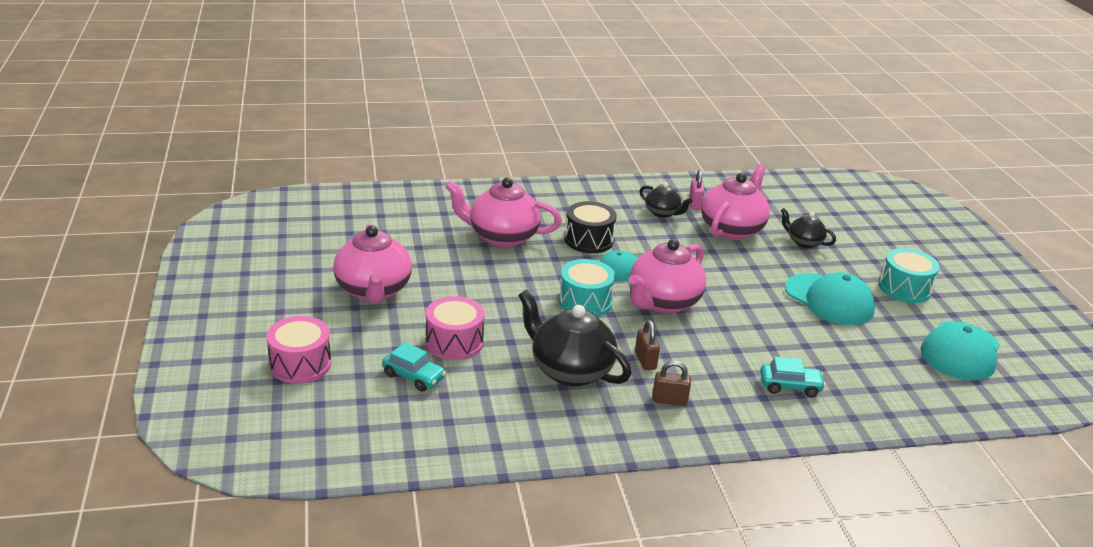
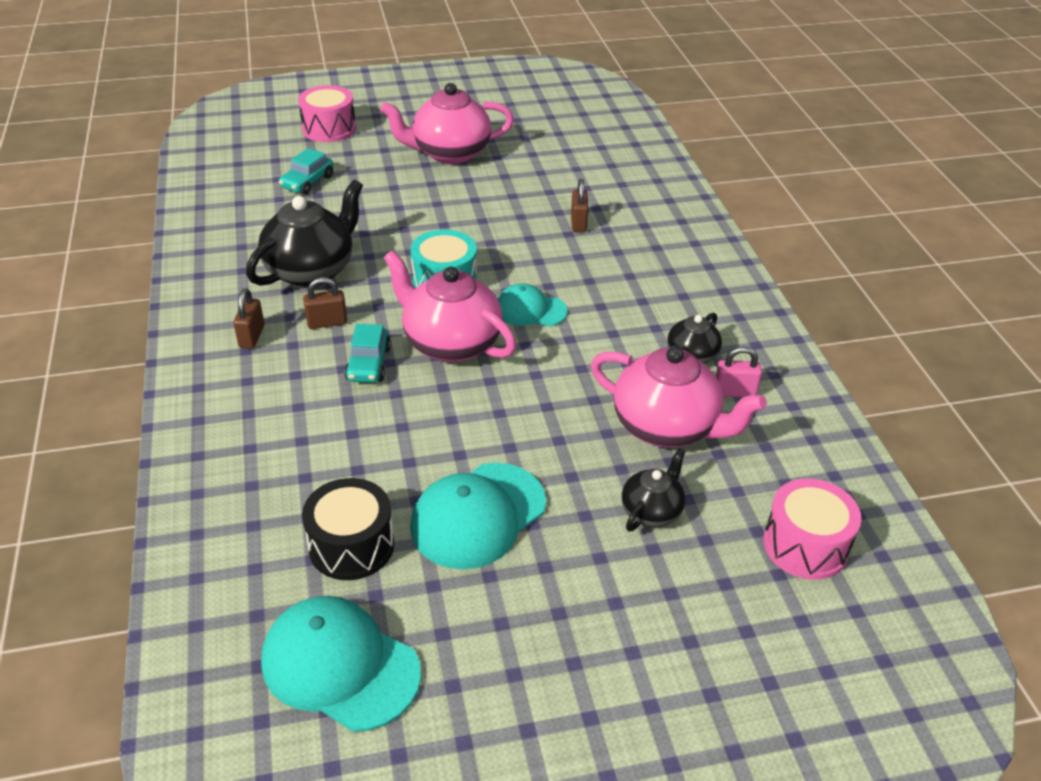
camera: 90 degrees right, 10 degrees up
(454, 342) = (362, 200): pink drum -> pink drum (805, 545)
(502, 237) = (578, 223): pink teapot -> brown padlock
(589, 240) = (590, 287): black drum -> black drum (351, 545)
(790, 386) = (267, 440): turquoise car -> turquoise car (368, 364)
(904, 288) = (527, 628): turquoise drum -> none

